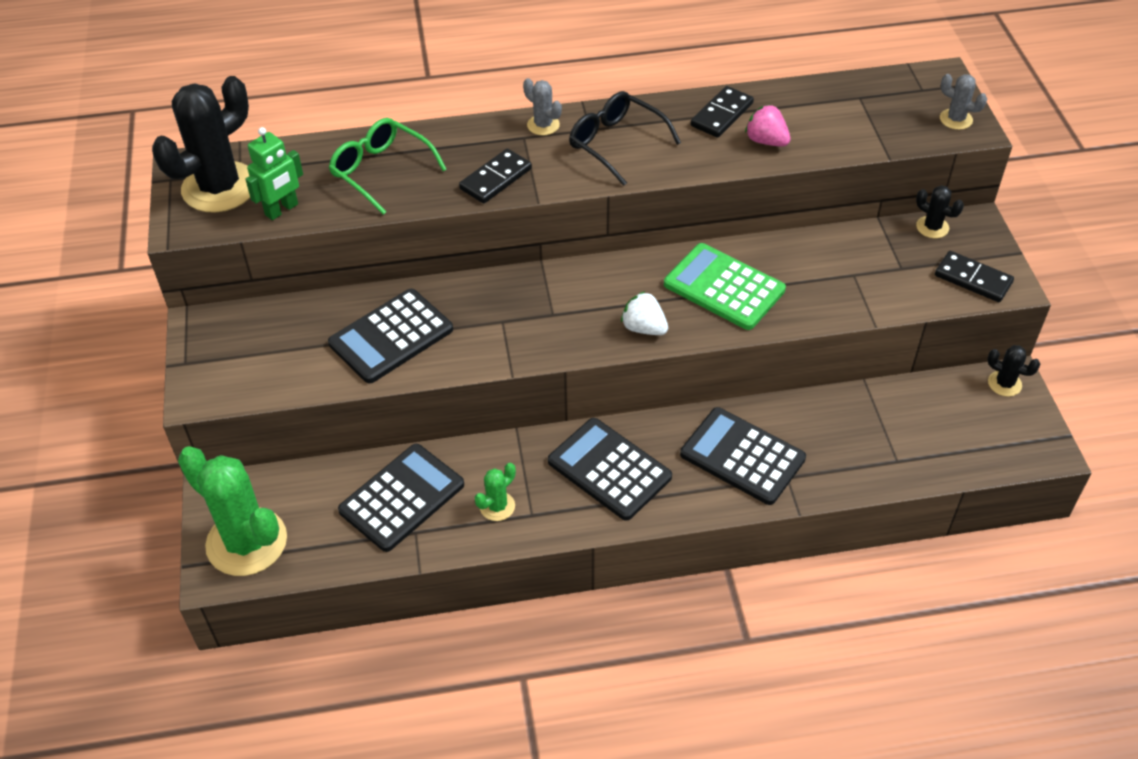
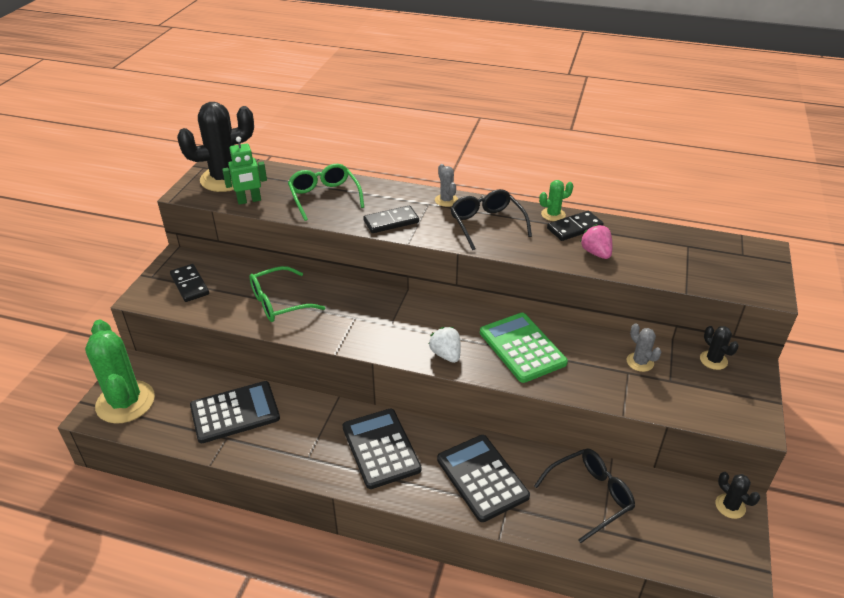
camera: 25 degrees right, 10 degrees down
(391, 336) = (279, 303): black calculator -> green glasses
(497, 506) = (289, 442): green cactus -> green cactus (553, 214)
(865, 430) = (590, 496): none -> black glasses
(956, 119) = (758, 281): grey cactus -> grey cactus (640, 362)
(973, 279) = (726, 408): black domino -> black domino (189, 285)

